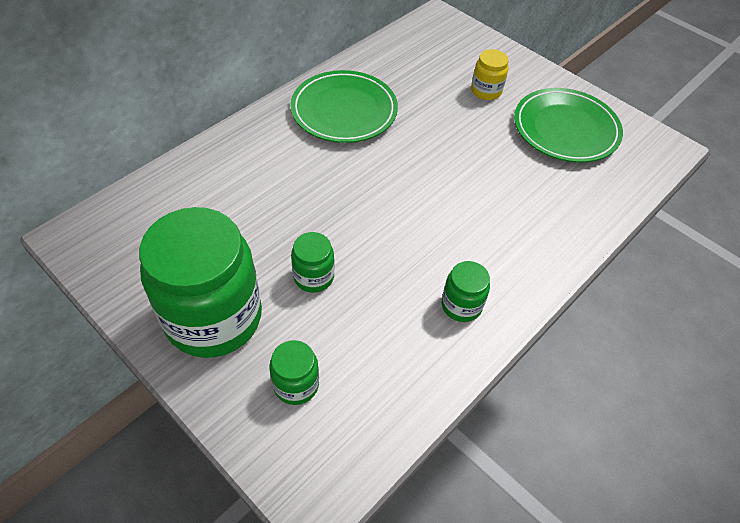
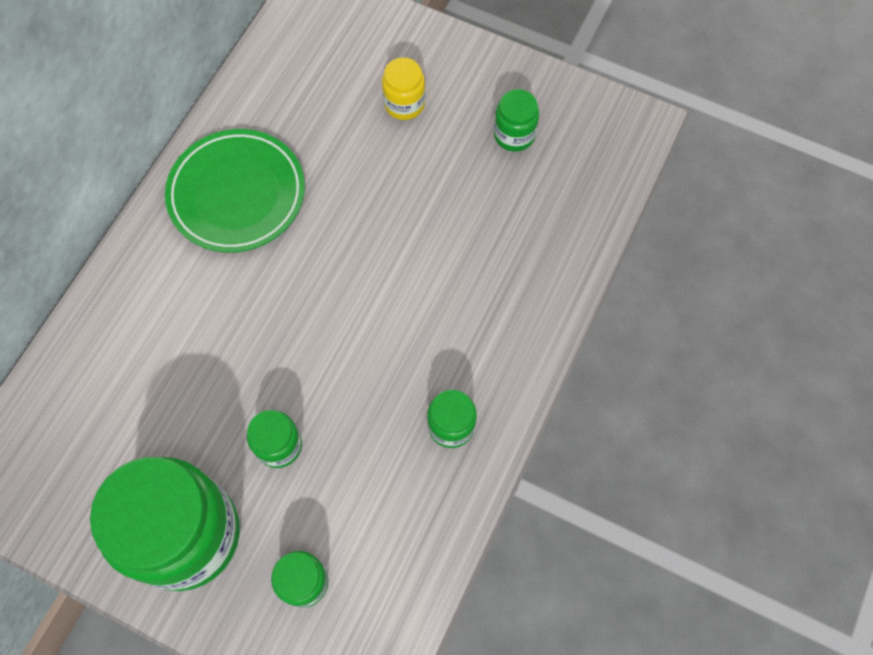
camera: 15 degrees left, 15 degrees up
(565, 129) = (514, 135): green plate -> green jar

